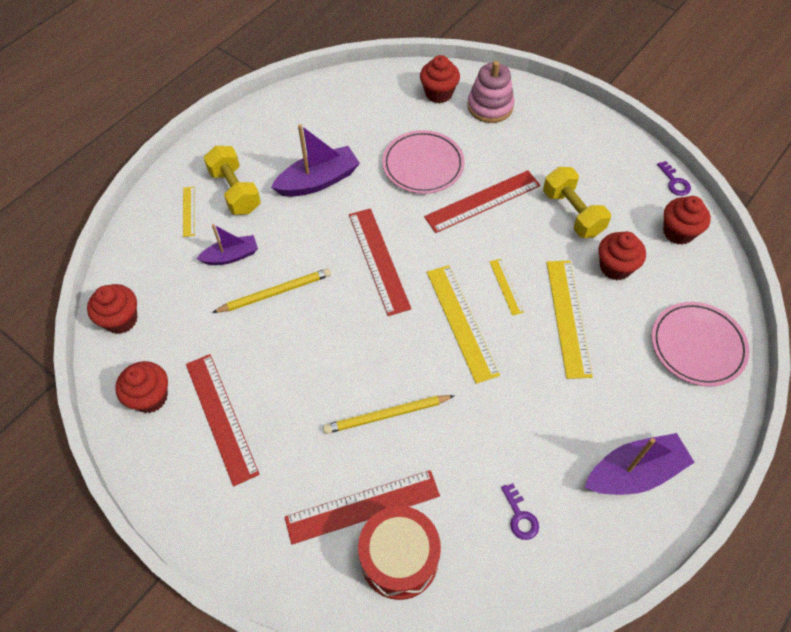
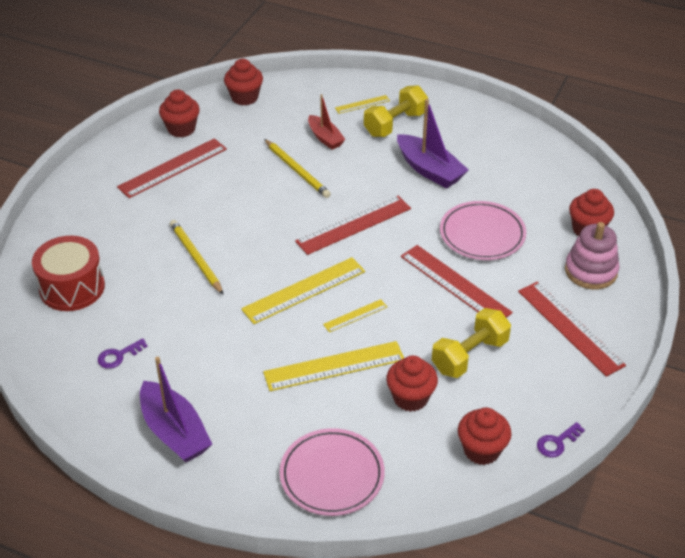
camera: 75 degrees right, 15 degrees down
(231, 256) = (325, 138): purple boat -> red boat
(362, 506) = (112, 259): red ruler -> red ruler (570, 327)

